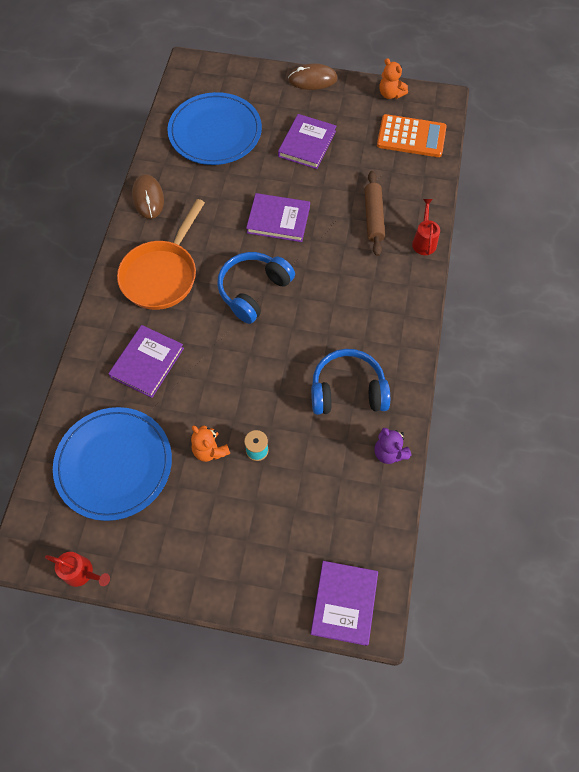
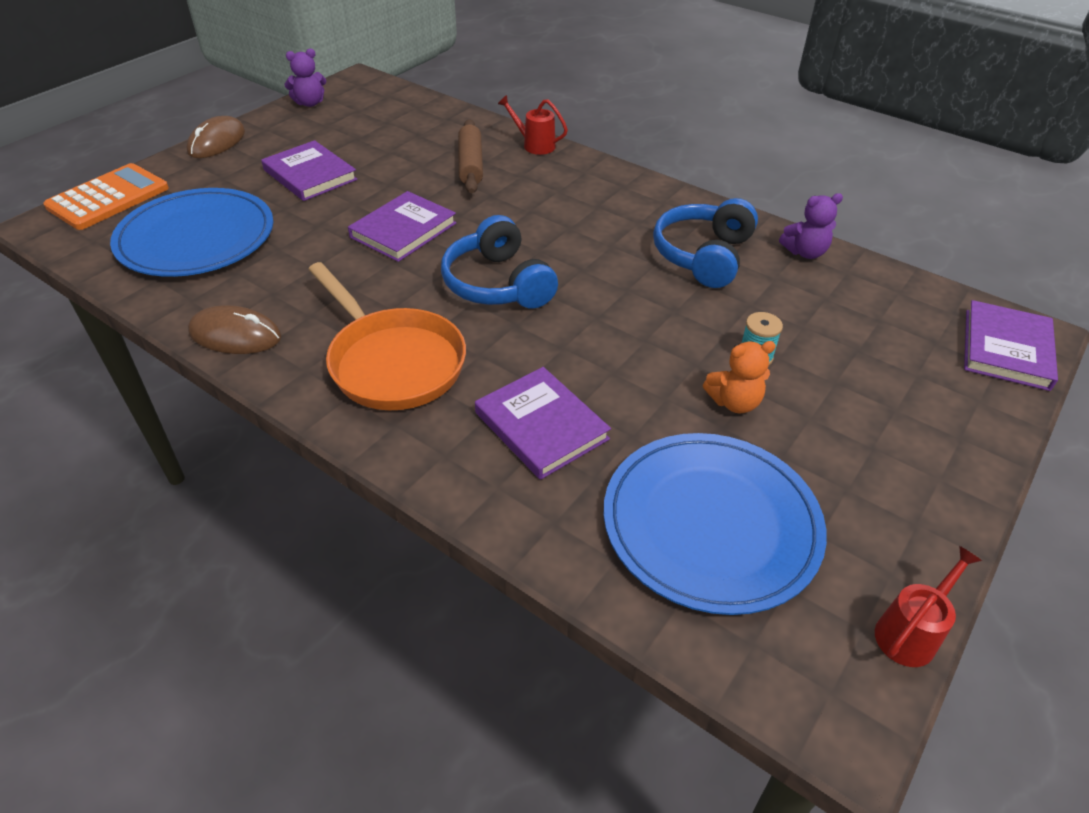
camera: 65 degrees left, 20 degrees down
(344, 603) = (1006, 349): purple book -> purple book turned 75 degrees clockwise
(373, 217) = (471, 165): brown rolling pin -> brown rolling pin turned 60 degrees clockwise
(390, 94) = (310, 103): orange teddy bear -> purple teddy bear
(411, 137) = (385, 110): orange calculator -> orange calculator (108, 198)

